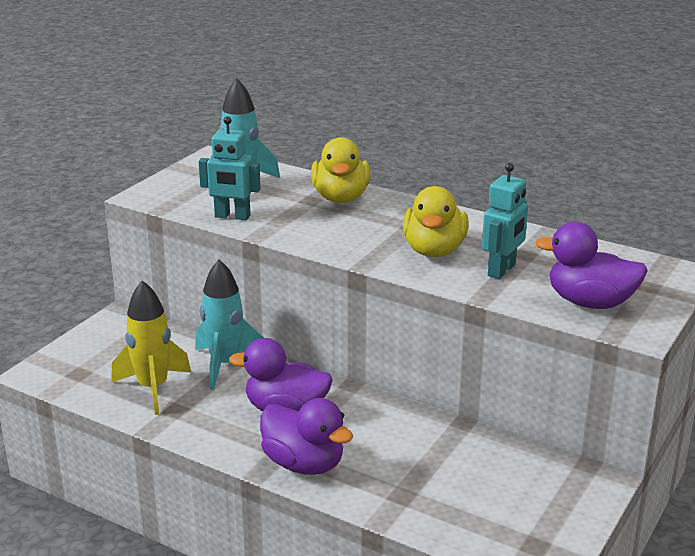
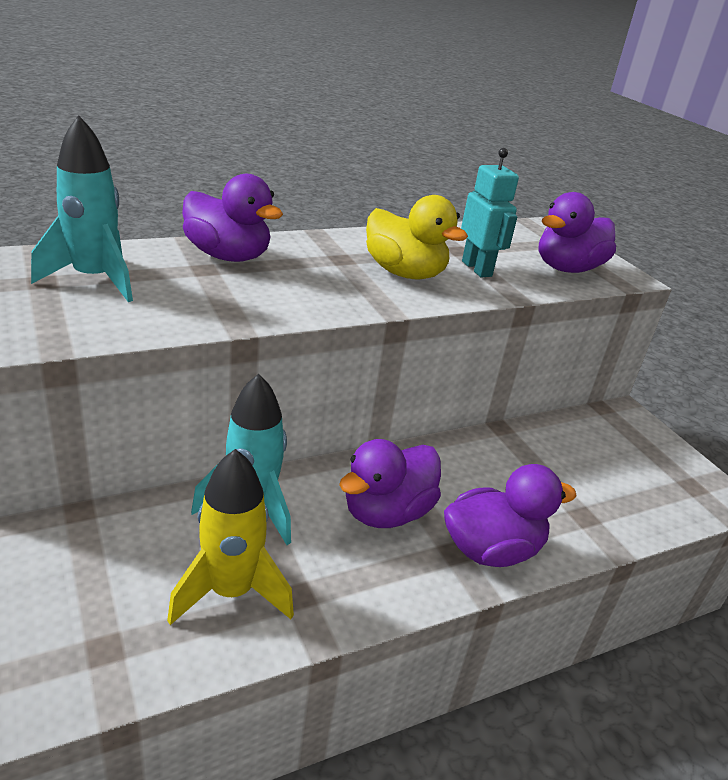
camera: 60 degrees left, 5 degrees up
(232, 216) = (165, 319): turquoise robot -> none
(340, 198) = (228, 256): yellow duck -> purple duck

